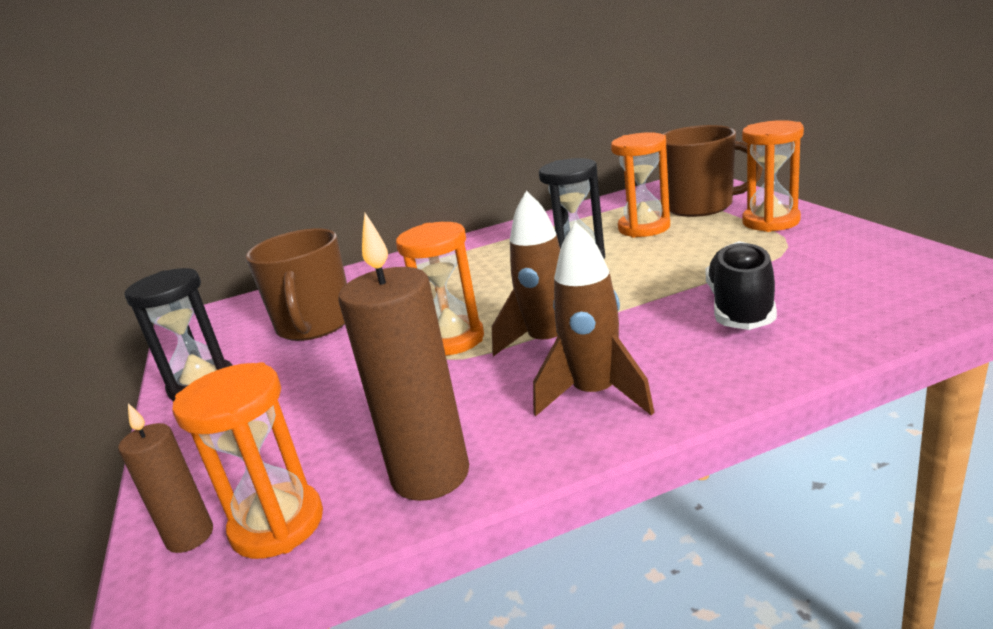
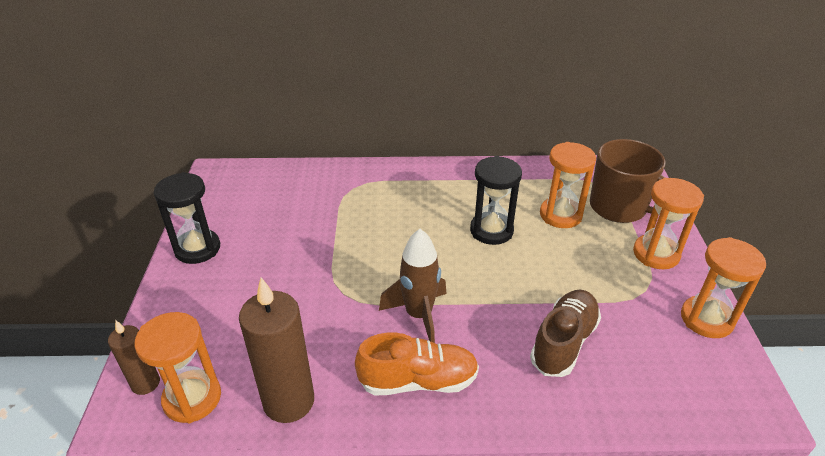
camera: 15 degrees right, 15 degrees up
(315, 325) = (287, 219): brown mug -> none
(452, 340) = (362, 280): orange hourglass -> orange hourglass (706, 319)
(595, 395) = (418, 381): brown rocket -> orange shoe
(740, 308) = (563, 342): black shoe -> brown shoe

